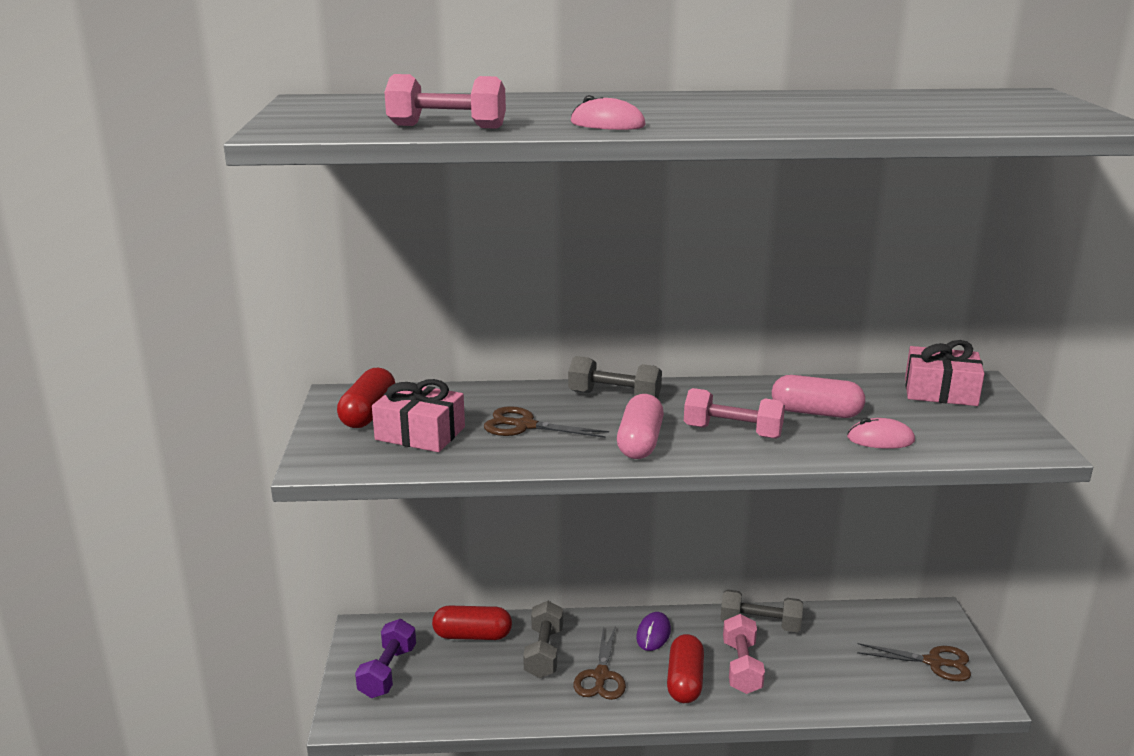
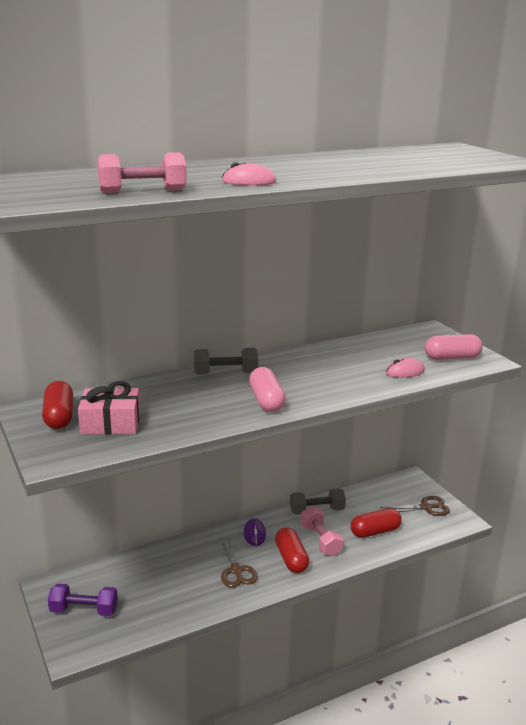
camera: 25 degrees left, 0 degrees up
(388, 672) = (84, 610): purple dumbbell -> purple dumbbell turned 75 degrees counterclockwise
(472, 635) = (132, 567): red capsule -> red capsule (375, 531)
(525, 426) = (181, 404): brown scissors -> none
(544, 652) = (189, 565): grey dumbbell -> none
(732, 432) = (317, 383): pink dumbbell -> none
(816, 413) = (356, 362): pink capsule -> pink capsule (452, 357)
(940, 391) = (415, 337): pink gift -> none

